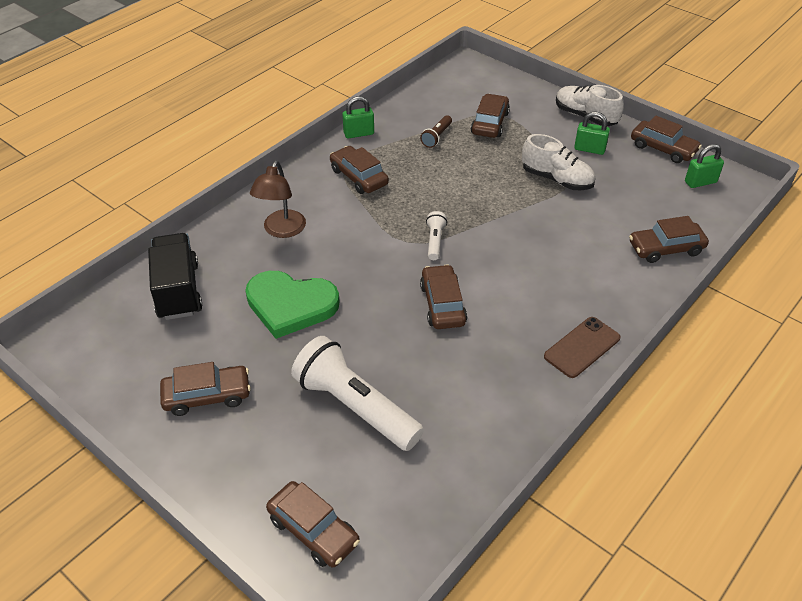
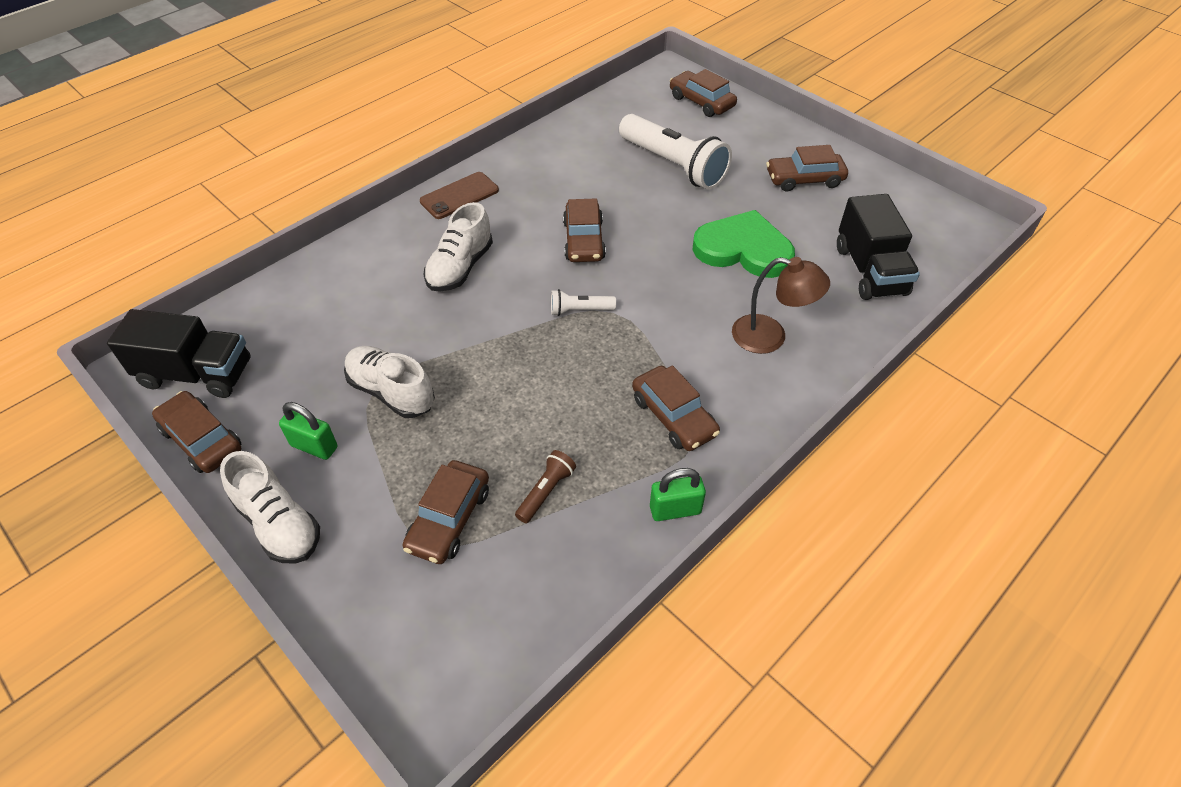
camera: 175 degrees left, 5 degrees up
(281, 230) = (770, 337): brown lamp -> brown lamp turned 90 degrees clockwise
(435, 241) = (580, 310): white flashlight -> white flashlight turned 75 degrees clockwise
(547, 271) = (460, 267): none -> white shoe
(666, 248) = (312, 284): brown car -> none
(700, 182) = (197, 374): green padlock -> black truck

